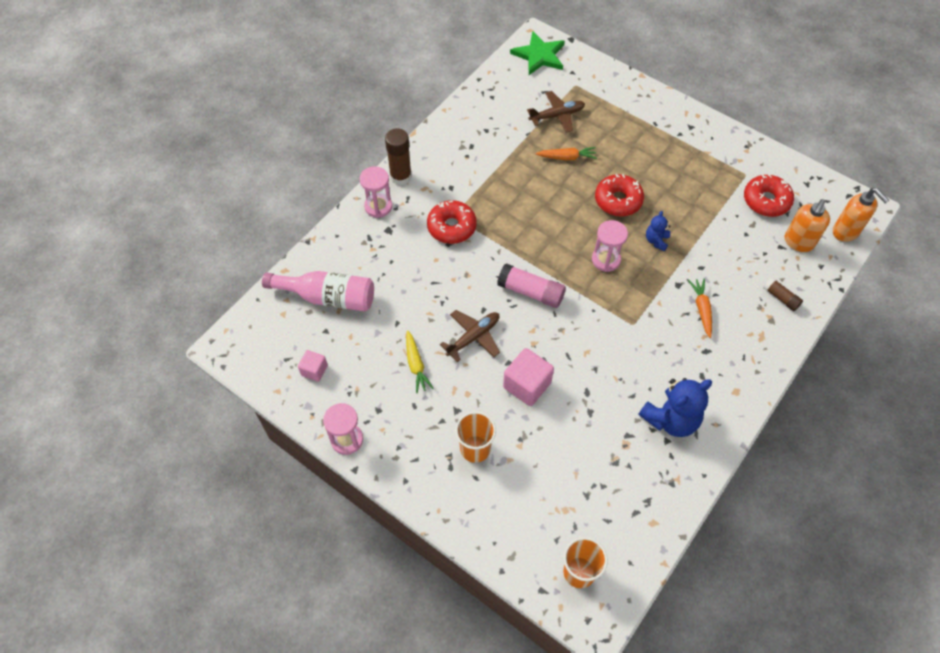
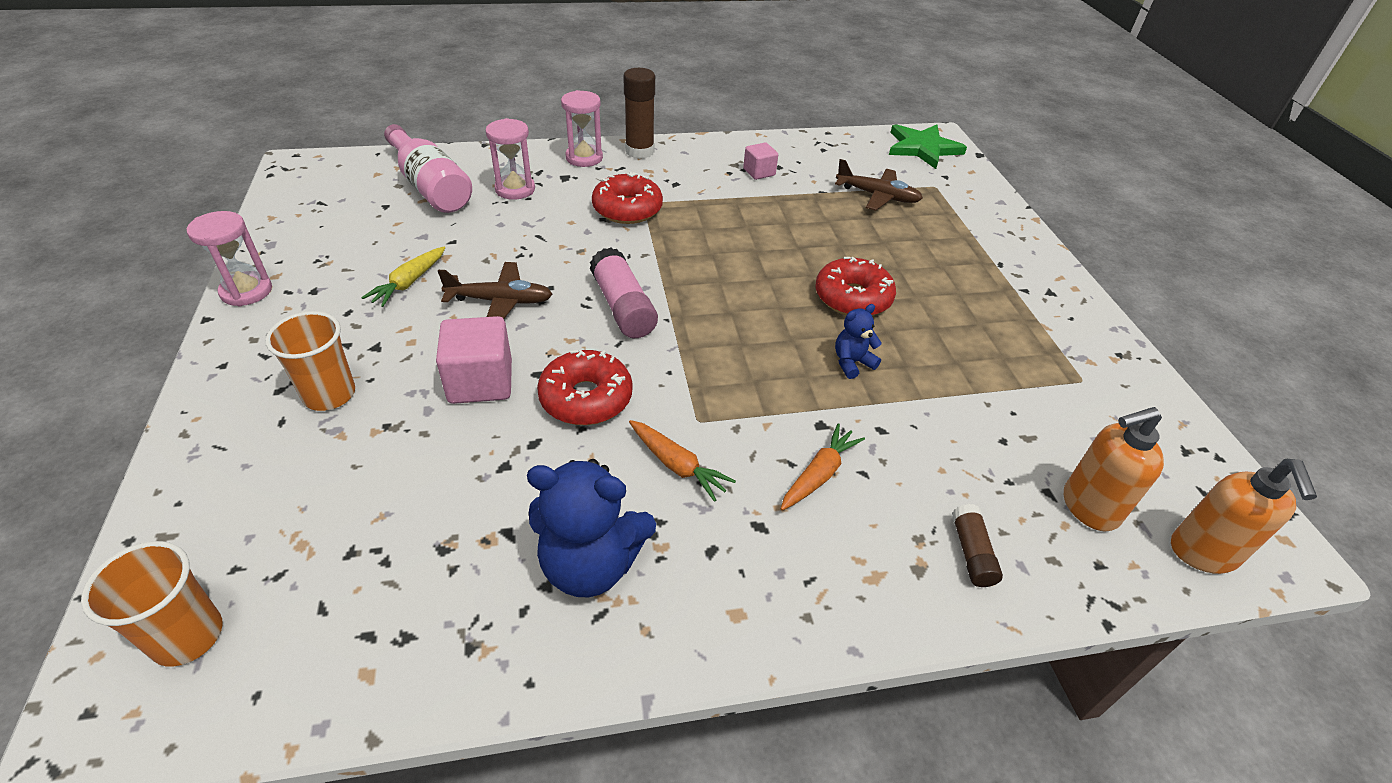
camera: 40 degrees right, 15 degrees down
(314, 370) = (324, 224): pink cube -> pink cube (759, 172)
(567, 157) = (840, 230): orange carrot -> orange carrot (677, 465)
(606, 260) = (757, 338): pink hourglass -> pink hourglass (515, 189)
(766, 201) = (1085, 426): red donut -> red donut (586, 398)

